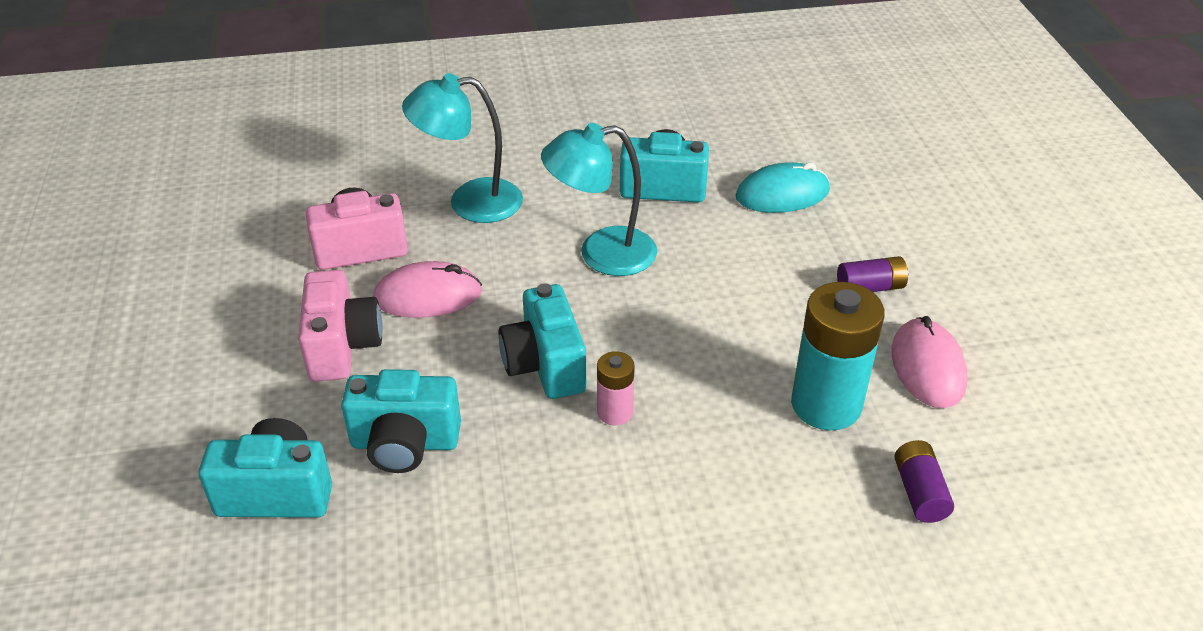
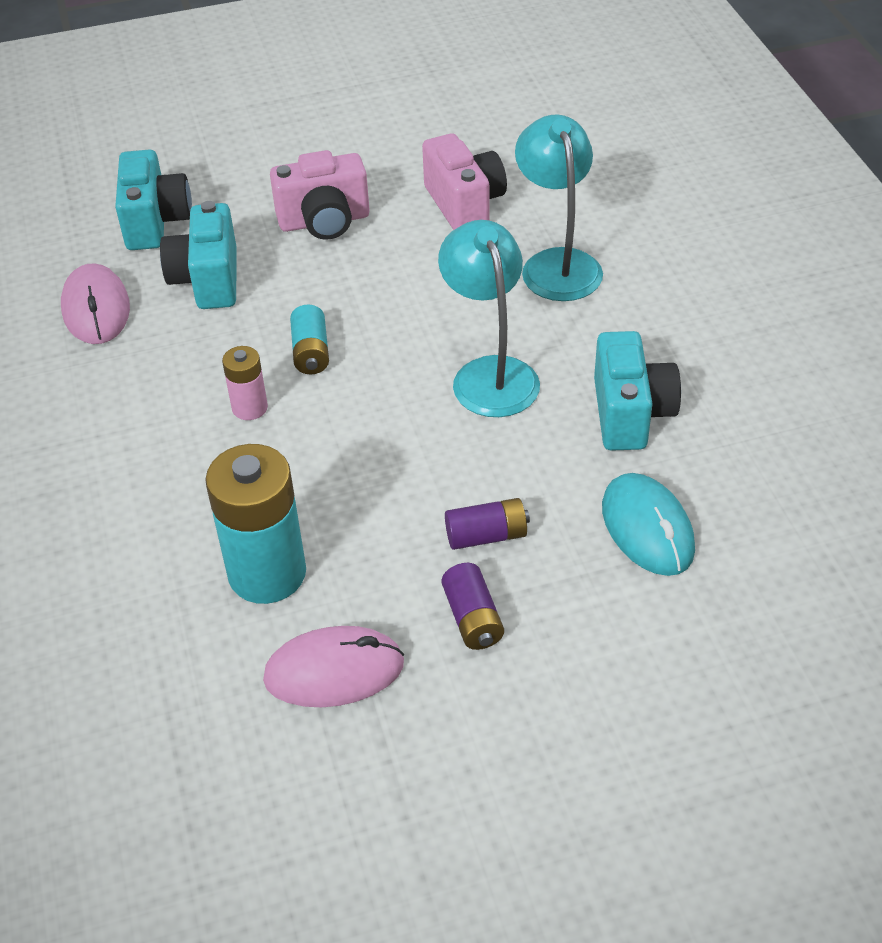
camera: 85 degrees right, 5 degrees up
(428, 296) = (401, 260): pink mouse -> pink mouse (96, 309)
(545, 365) = (311, 352): turquoise camera -> turquoise battery
(919, 492) = (143, 652): purple battery -> purple battery (486, 535)

